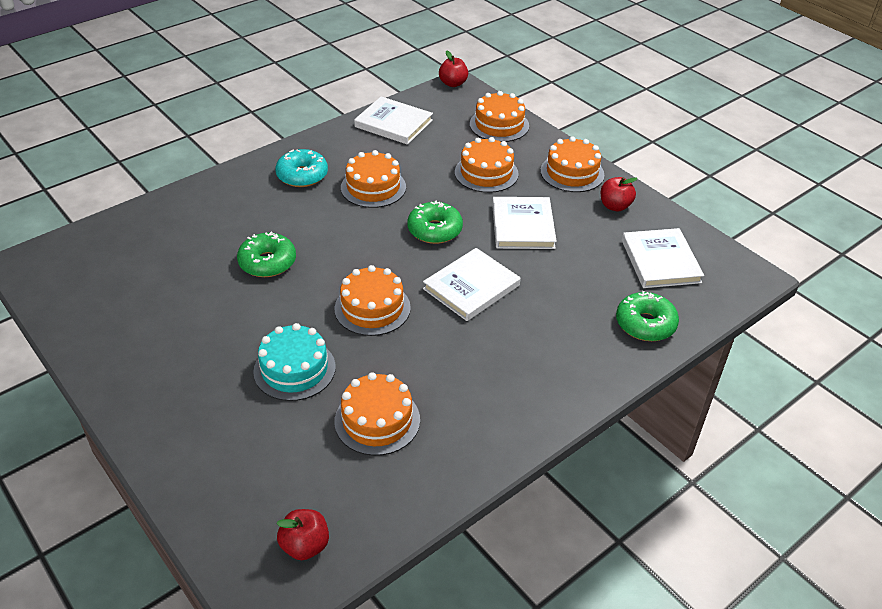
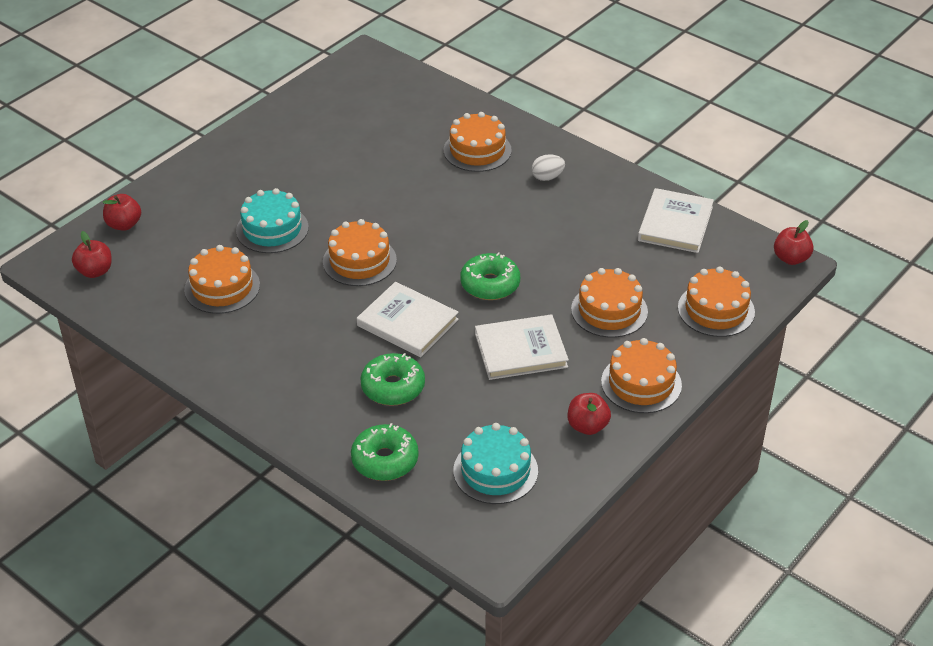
camera: 80 degrees right, 0 degrees up
(225, 510) = (124, 224): none -> red apple
(267, 262) = (404, 184): green donut -> green donut (393, 387)
(302, 175) = (547, 177): turquoise donut -> white egg
(373, 187) = (547, 229): orange cake -> orange cake (477, 150)
(660, 261) = (495, 471): white book -> turquoise cake

